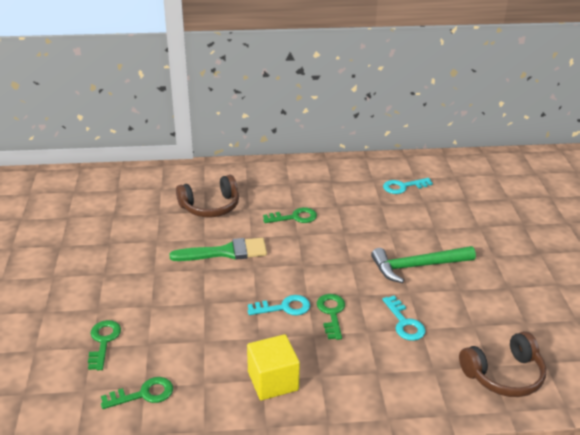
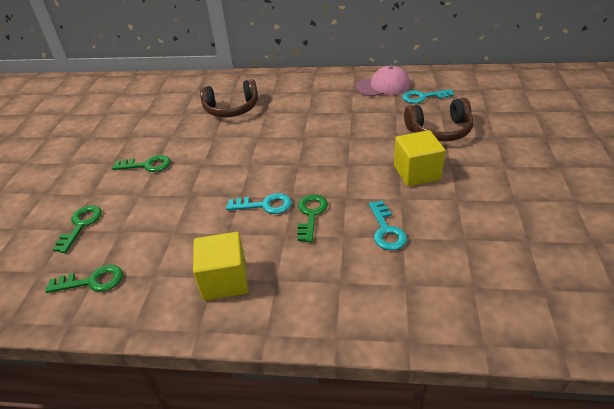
camera: 15 degrees right, 5 degrees up
(226, 252) = (229, 149): green brush -> none
(294, 217) = (306, 121): green key -> green key (147, 165)
(360, 175) = (383, 86): none -> pink cap
(417, 266) = (417, 173): green hammer -> yellow cube
(504, 375) = (488, 299): brown headphones -> brown headphones (440, 130)

